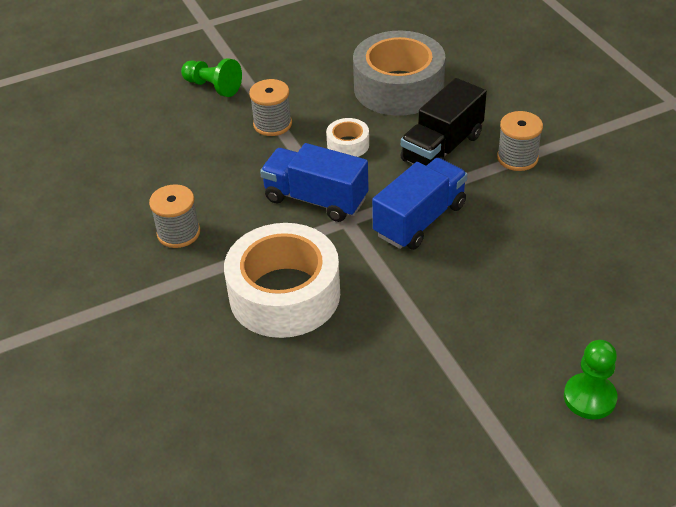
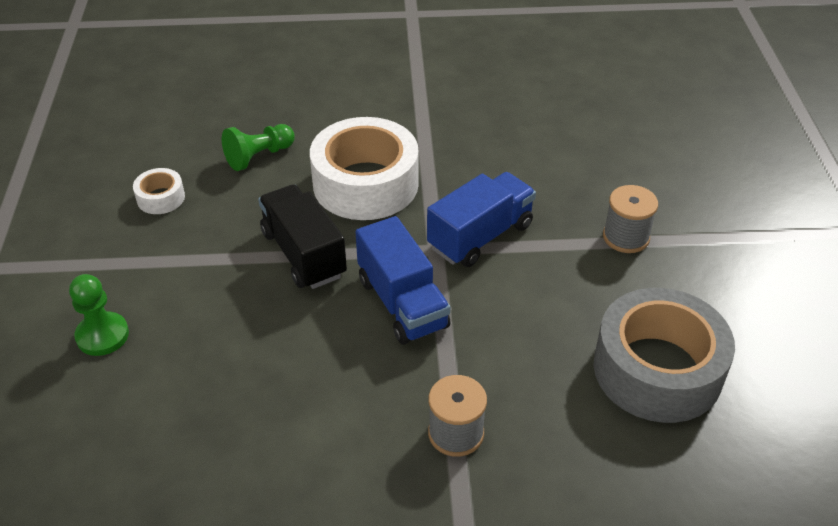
camera: 110 degrees right, 0 degrees up
(178, 233) = (485, 140): grey spool -> none
(213, 87) = (719, 208): green pawn -> green pawn (259, 156)
(348, 145) = (559, 286): white tape -> white tape (161, 198)
(442, 148) = (512, 367): black truck -> black truck (304, 254)

